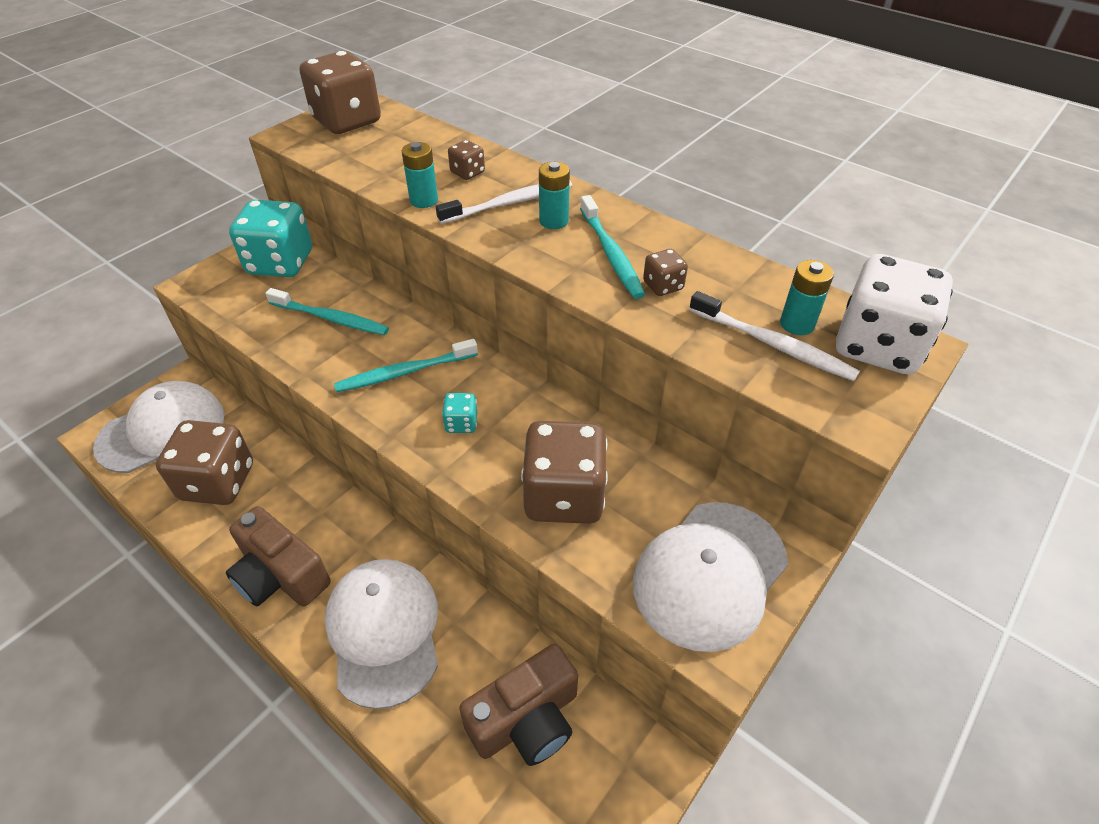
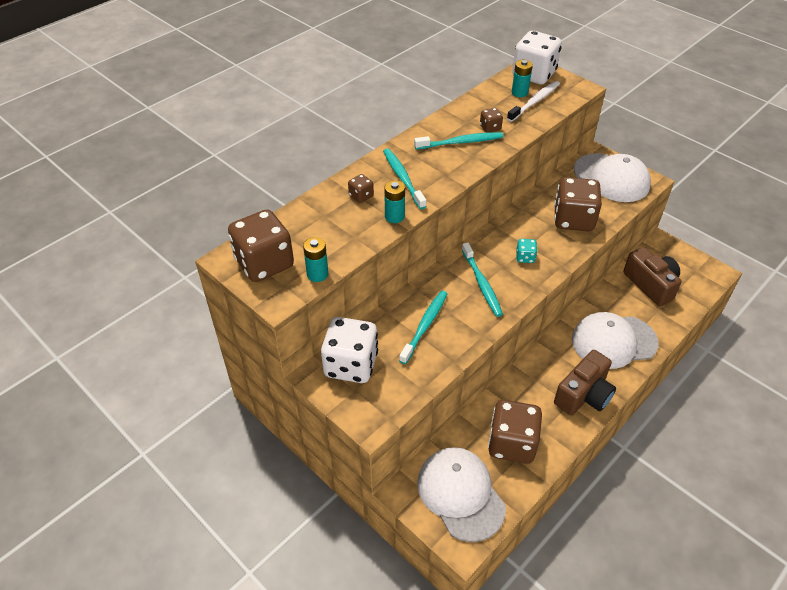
camera: 85 degrees left, 0 degrees up
(280, 263) = (351, 365): turquoise dice -> white dice
(510, 203) = (403, 178): white toothbrush -> turquoise toothbrush
(553, 221) = (425, 161): turquoise battery -> turquoise battery (317, 274)

